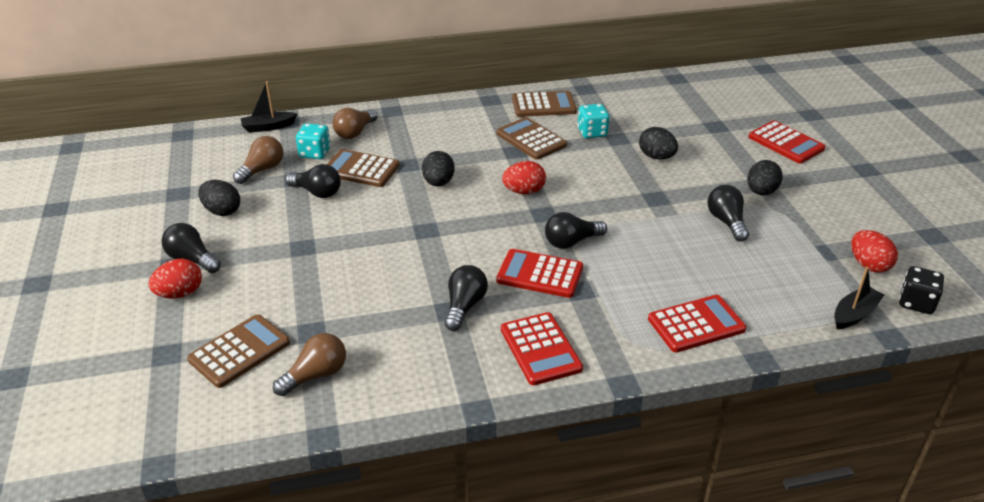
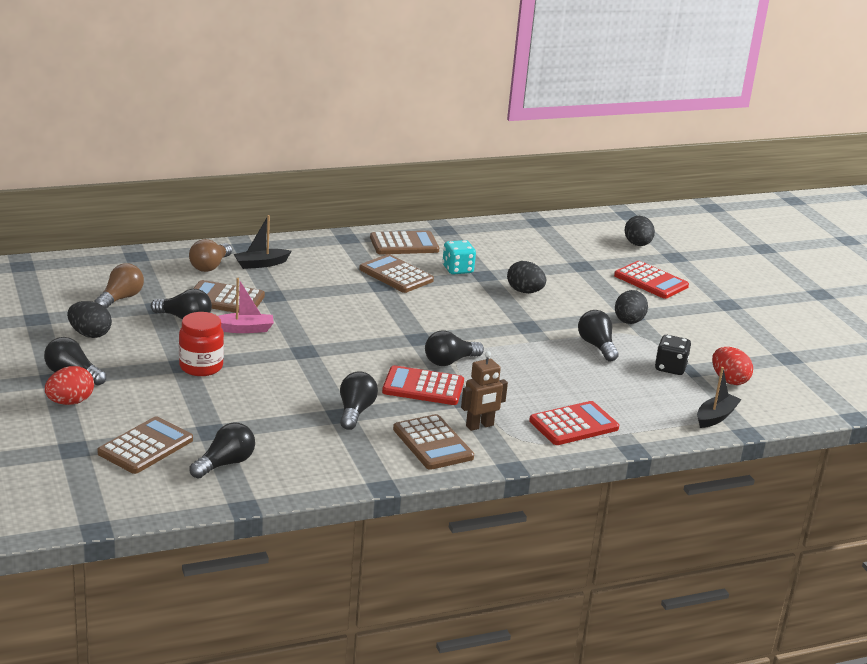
camera: 10 degrees left, 10 degrees down
(268, 127) = (115, 260): black boat -> black boat (261, 264)
(315, 153) = (172, 284): turquoise dice -> none
(316, 375) = (225, 463): brown light bulb -> black light bulb
(319, 249) = (201, 367): none -> red jar
(371, 204) = (243, 329): none -> pink boat
(438, 183) = (308, 311): black egg -> black egg (637, 244)
(524, 191) = (396, 320): red egg -> none
(540, 349) = (433, 443): red calculator -> brown calculator
(594, 325) = (480, 426): none -> brown robot
(916, 303) = (770, 408): black dice -> black dice (670, 368)

